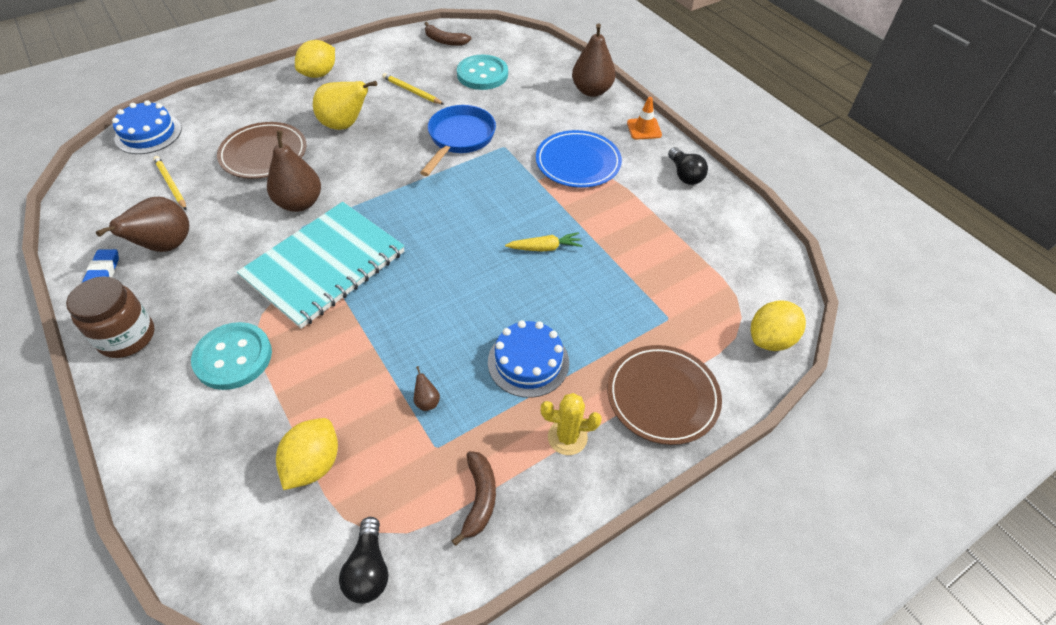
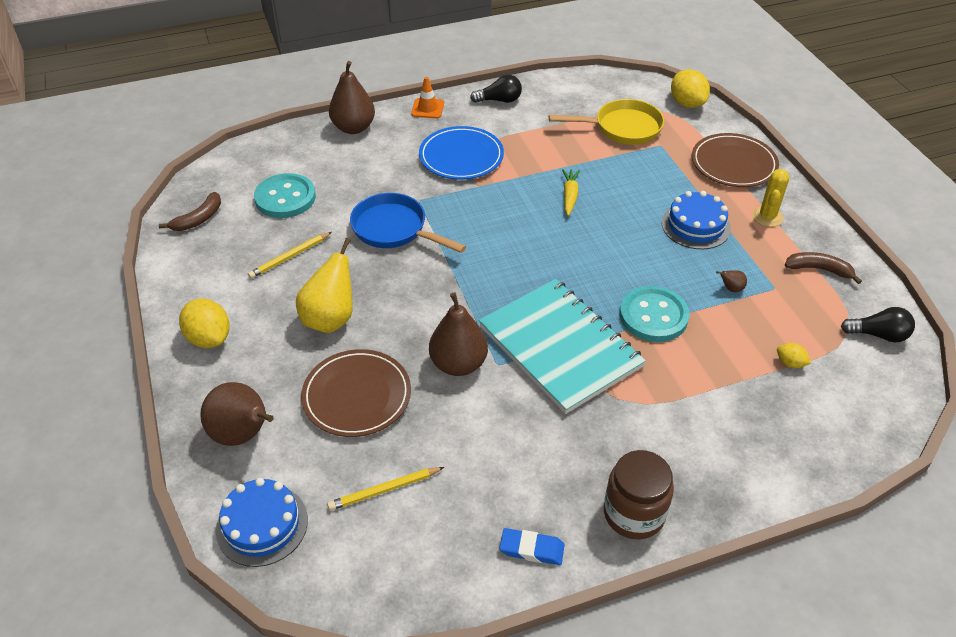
camera: 75 degrees left, 5 degrees down
(165, 246) = (498, 488): brown pear -> brown pear (243, 435)
(233, 357) = (671, 420): turquoise button -> turquoise button (653, 316)
(313, 464) = (790, 363): yellow lemon -> yellow lemon, size x0.52
(685, 280) = (622, 128): none -> yellow pan

